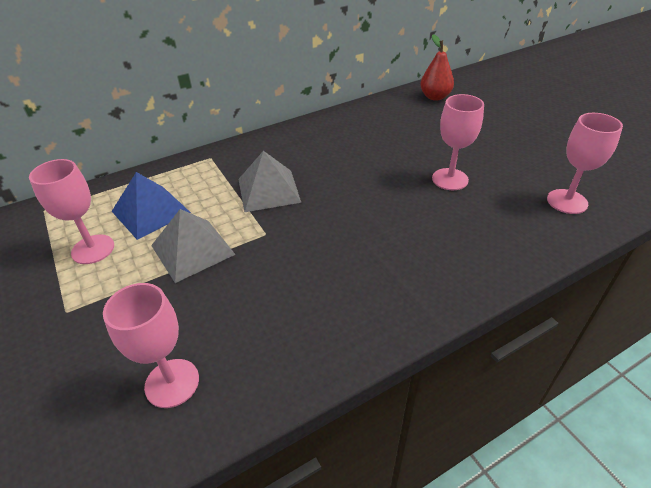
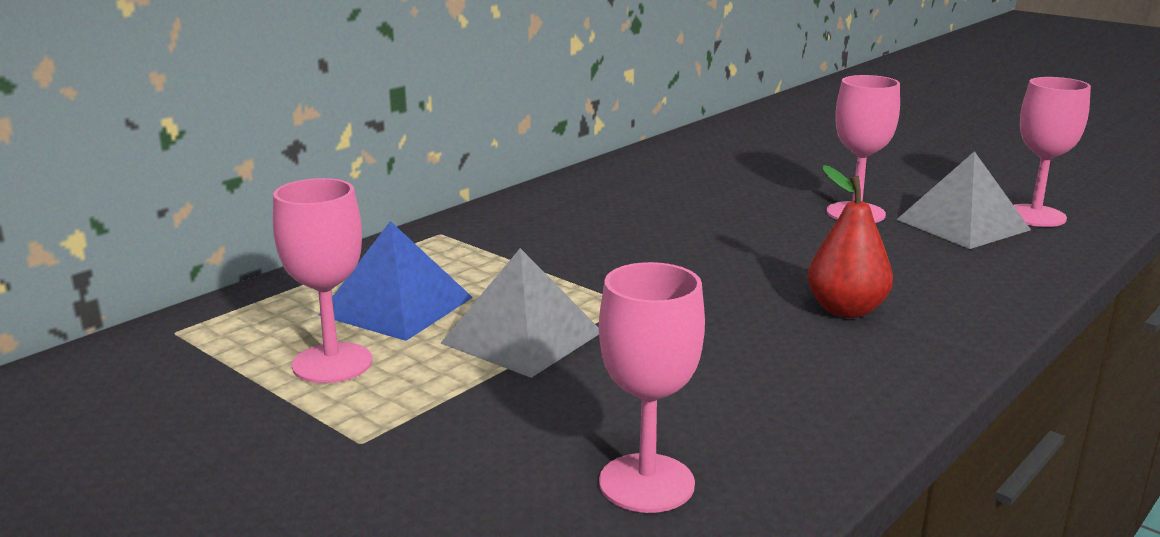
camera: 20 degrees left, 20 degrees down
(268, 190) = (584, 257): grey pyramid -> grey pyramid (962, 224)
(435, 97) = (747, 134): red pear -> red pear (846, 310)

